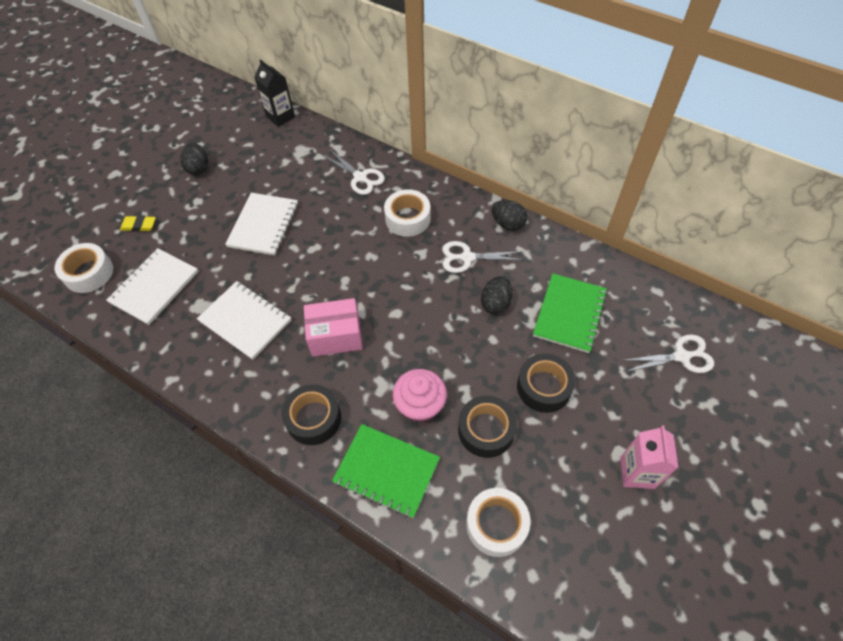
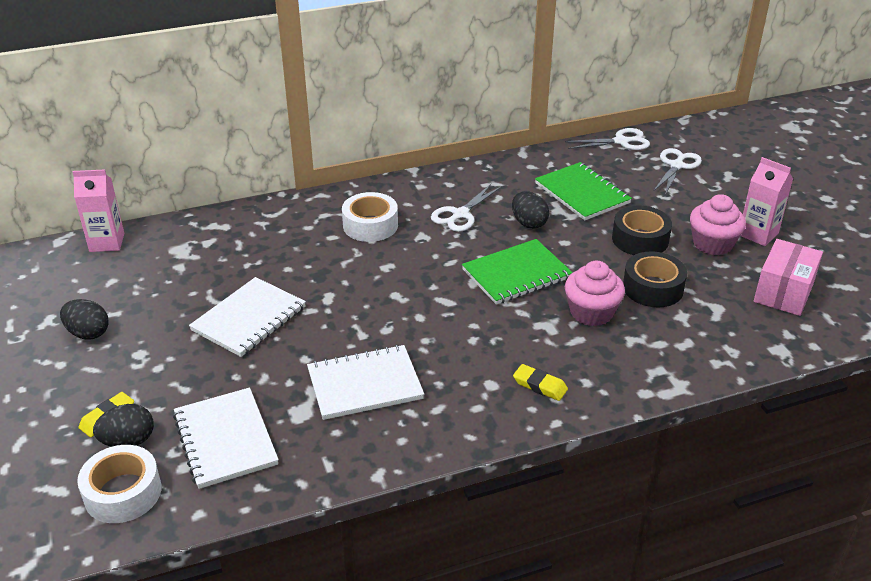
camera: 55 degrees left, 20 degrees down
(263, 225) = (249, 319): white notebook -> white notebook turned 75 degrees clockwise
(280, 117) = (107, 242): black carton -> pink carton
(313, 418) = (540, 385): black tape -> yellow eraser
(335, 336) = (458, 330): pink box -> pink box (783, 292)
(360, 177) = (277, 229): white scissors -> white scissors (621, 141)
(386, 471) = (641, 363): green notebook -> green notebook (516, 274)
(496, 524) = (747, 324): white tape -> none
(508, 224) = (450, 177): black egg -> black egg (128, 441)
(588, 443) = (712, 244): none -> pink cupcake

